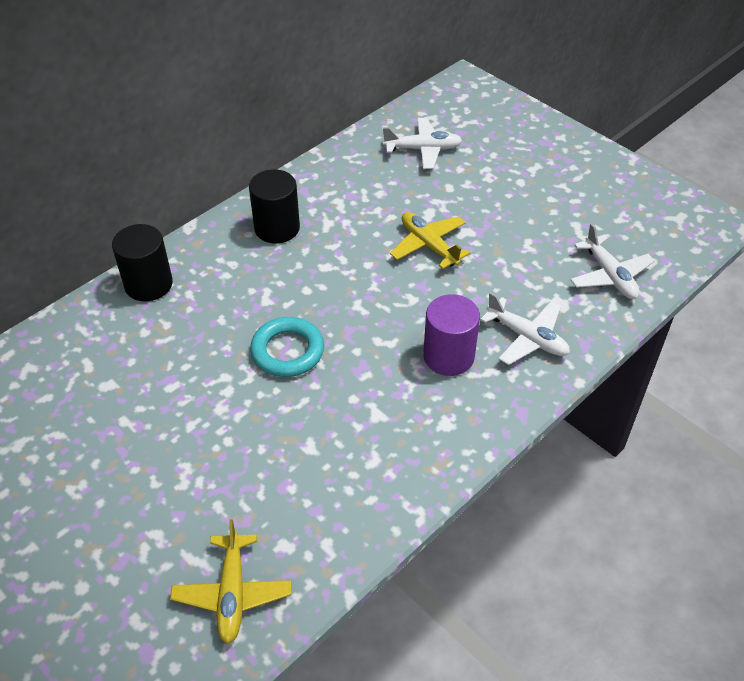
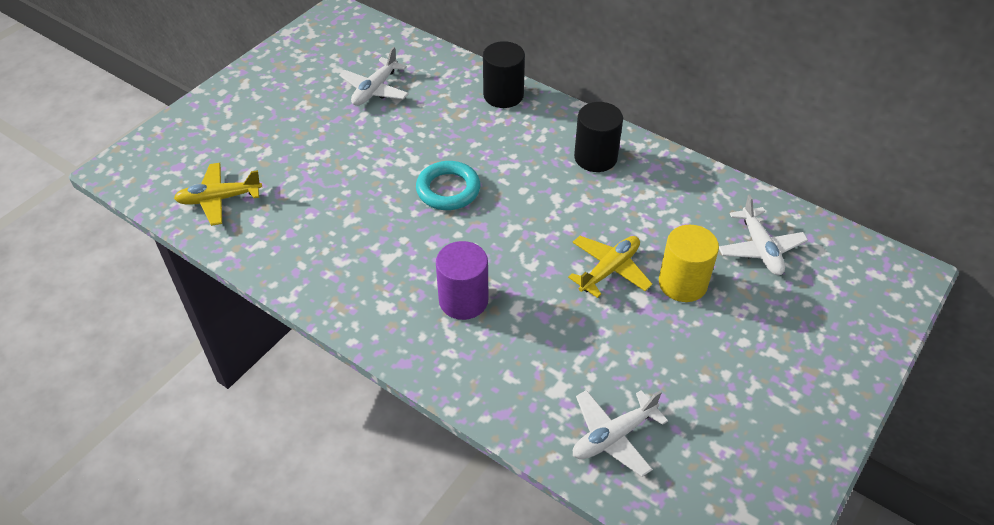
camera: 80 degrees right, 0 degrees up
(453, 202) = (682, 283): none -> yellow cylinder
(527, 338) = (500, 361): white plane -> white plane (375, 89)

